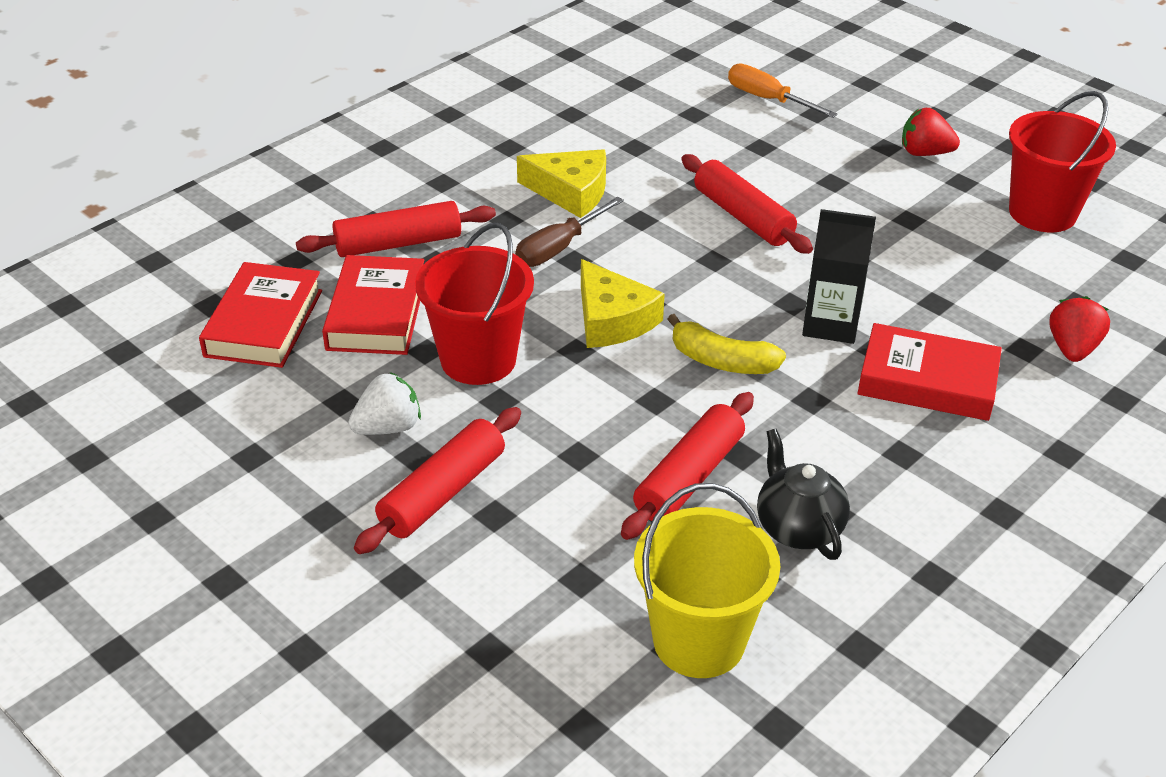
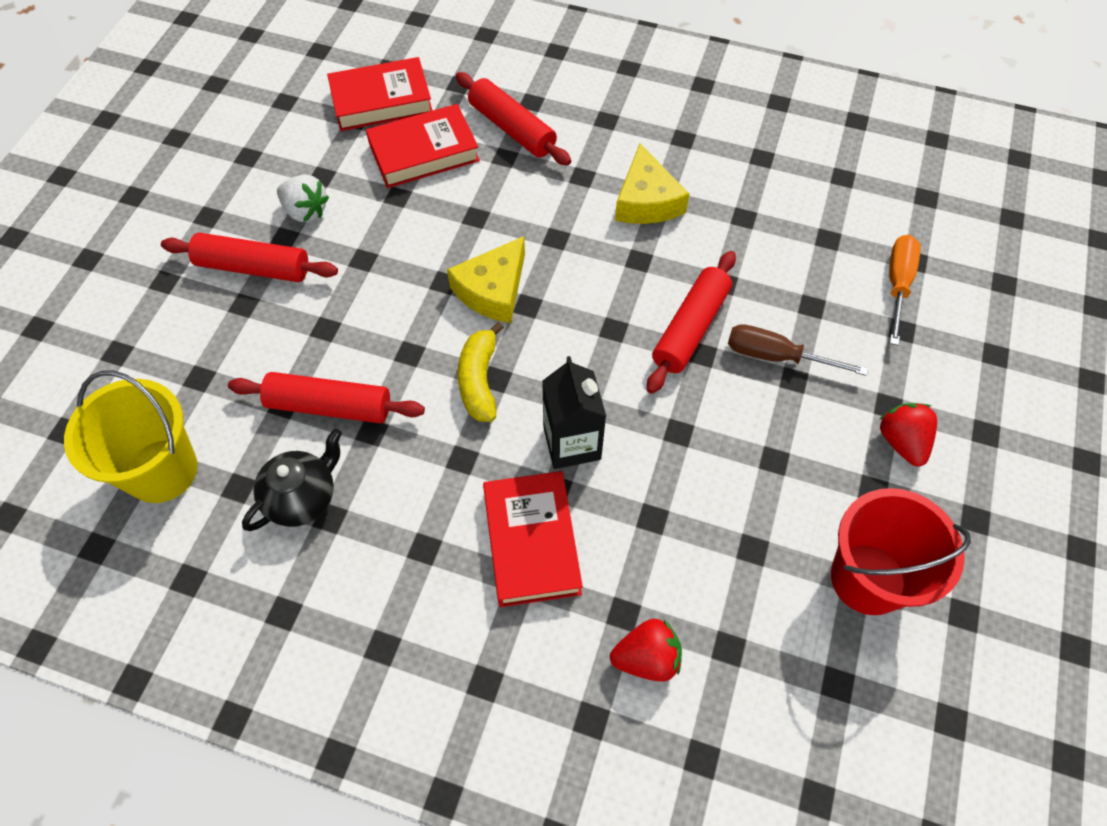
camera: 65 degrees right, 20 degrees up
(478, 360) = (402, 229): red bucket -> none
(558, 248) = (565, 222): brown screwdriver -> brown screwdriver (776, 356)

